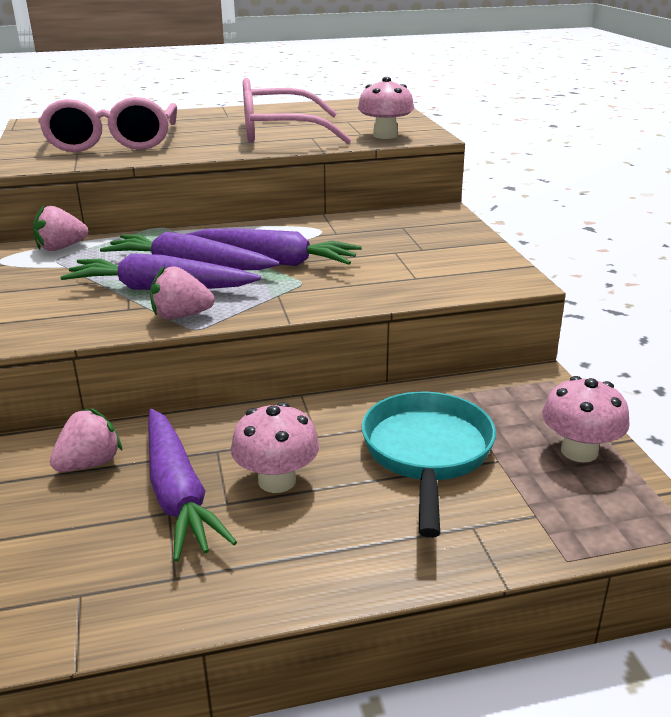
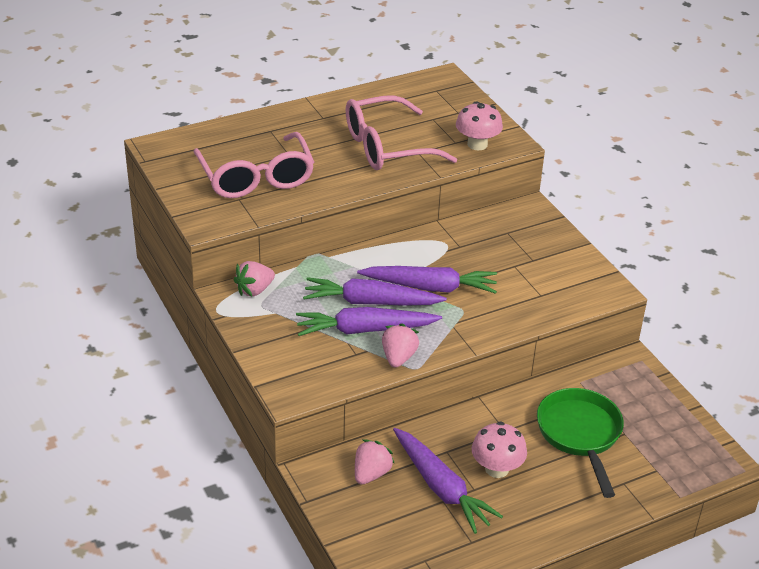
camera: 15 degrees left, 10 degrees up
(181, 316) = (398, 357): pink strawberry -> pink strawberry turned 120 degrees clockwise
(426, 454) = (580, 435): turquoise pan -> green pan
(579, 451) = (671, 419): pink mushroom -> none

